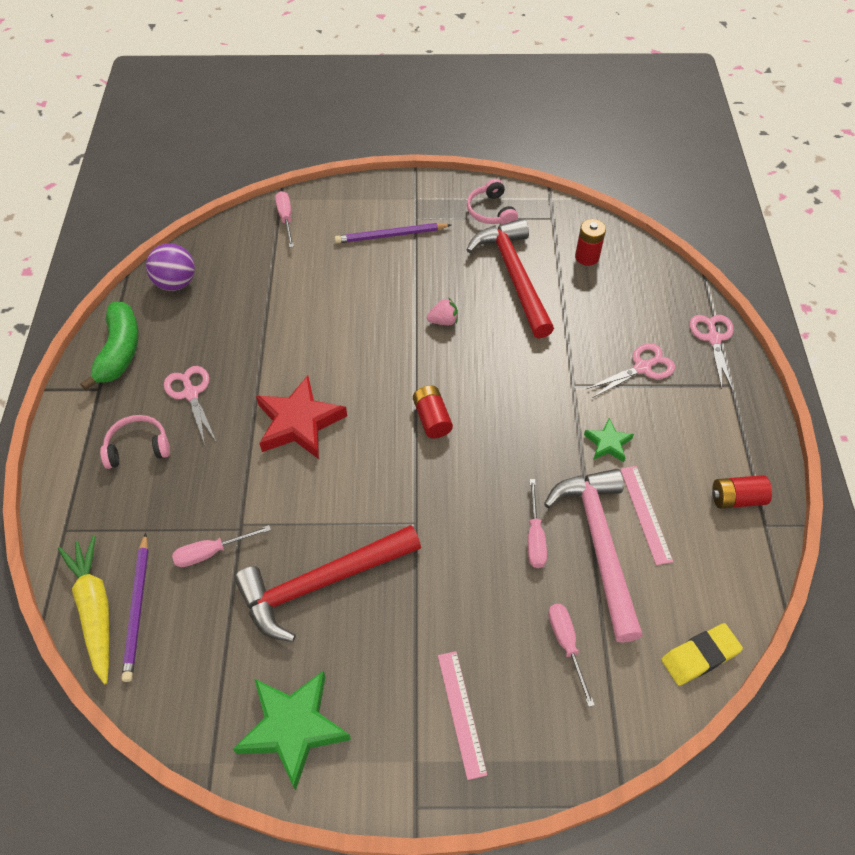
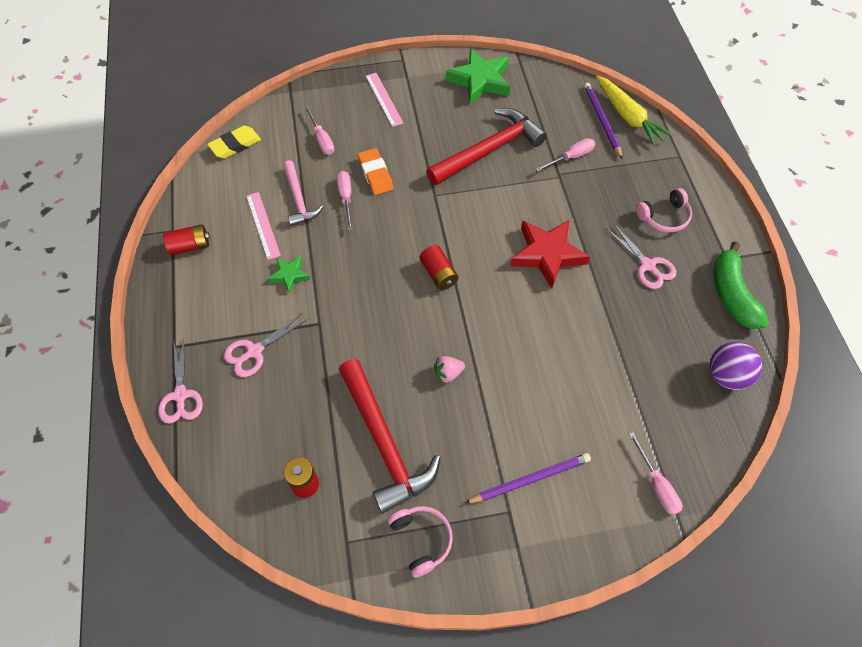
camera: 170 degrees right, 5 degrees up
(491, 568) = (375, 174): none -> orange eraser
(599, 545) = (298, 199): pink hammer -> pink hammer, size x0.59

